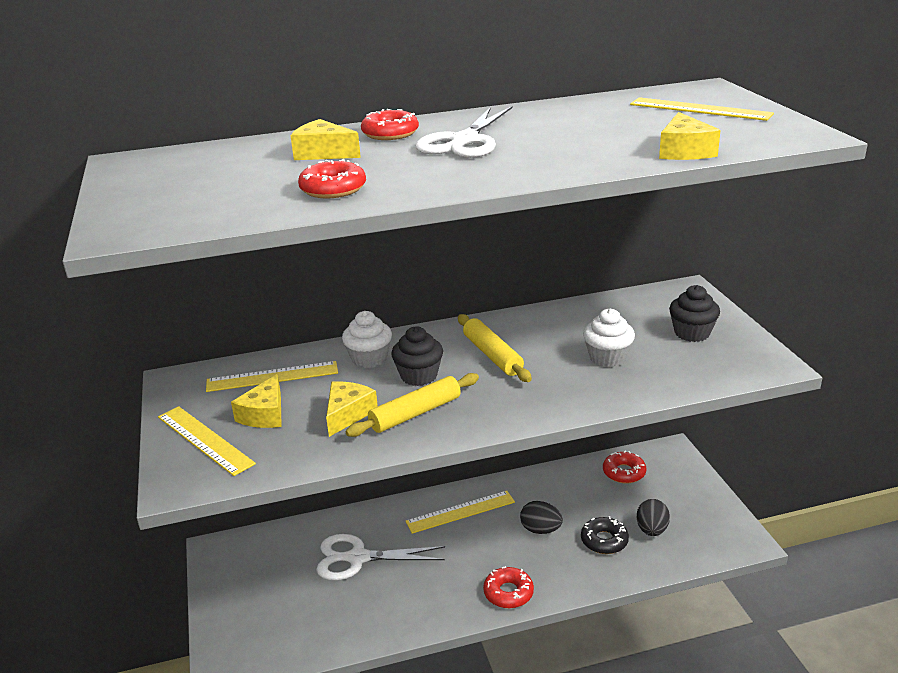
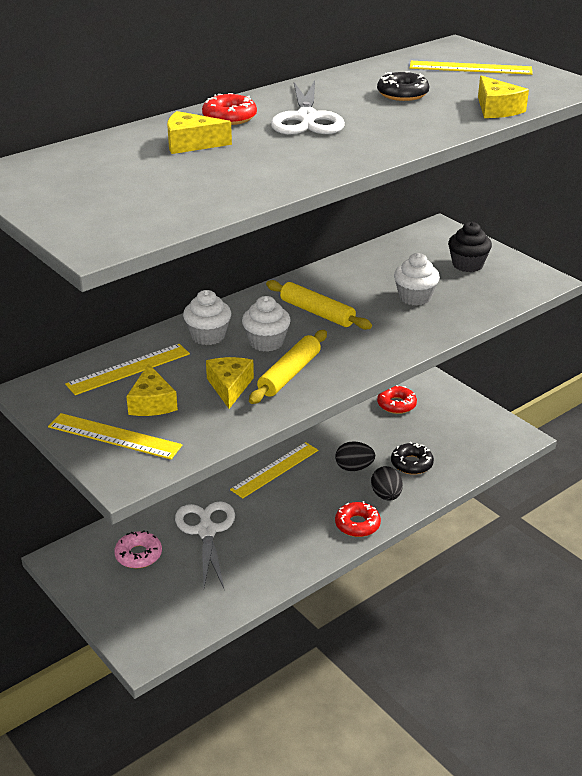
camera: 25 degrees left, 5 degrees up
(283, 565) = (138, 555): none -> pink donut
(333, 189) = (245, 177): red donut -> none
(358, 558) = (206, 531): white scissors -> white scissors turned 105 degrees clockwise
(419, 376) = (266, 342): black cupcake -> white cupcake
(593, 127) = (402, 94): none -> black donut
(651, 530) = (445, 446): black egg -> black egg (386, 495)

